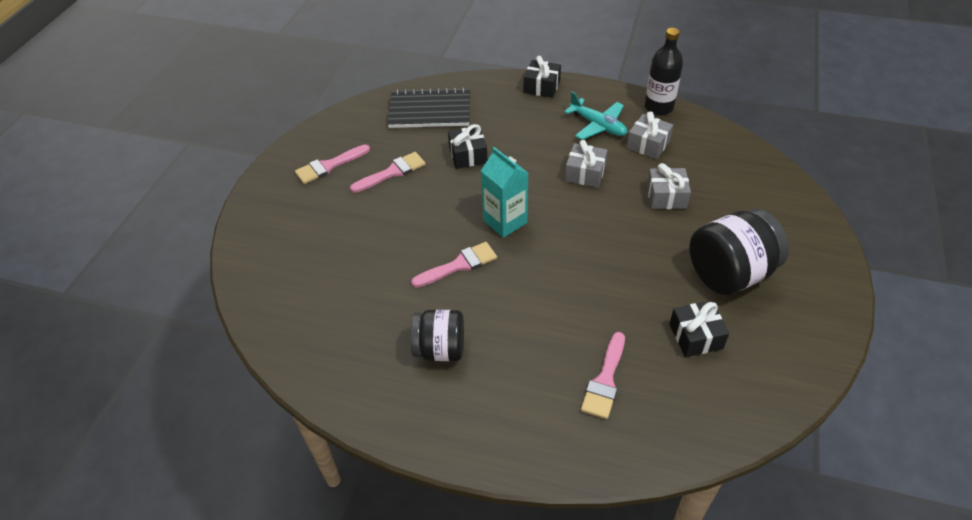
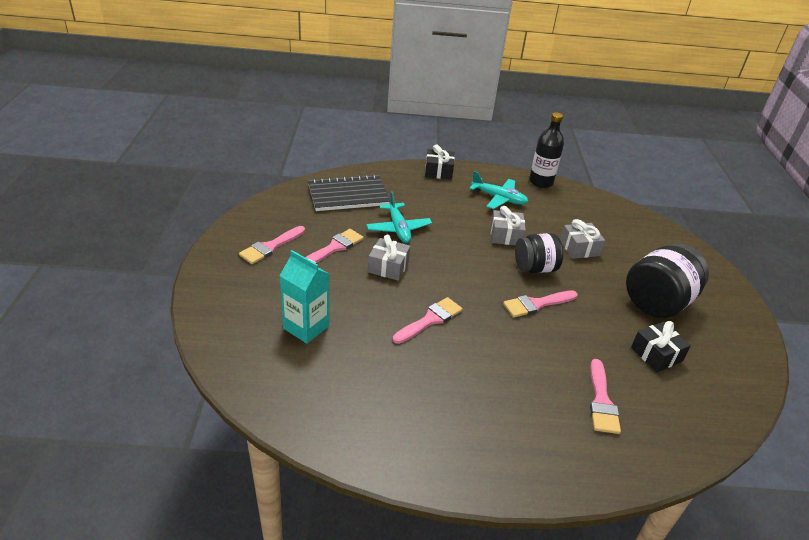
camera: 20 degrees left, 10 degrees down
(440, 349) = (444, 395): black jar -> black jar (534, 268)
(468, 155) = (398, 228): black gift -> turquoise plane
(505, 221) = (455, 279): turquoise carton -> turquoise carton (306, 327)
(583, 260) = (536, 304): none -> pink brush
(648, 144) = (546, 210): grey gift -> grey gift (388, 267)

